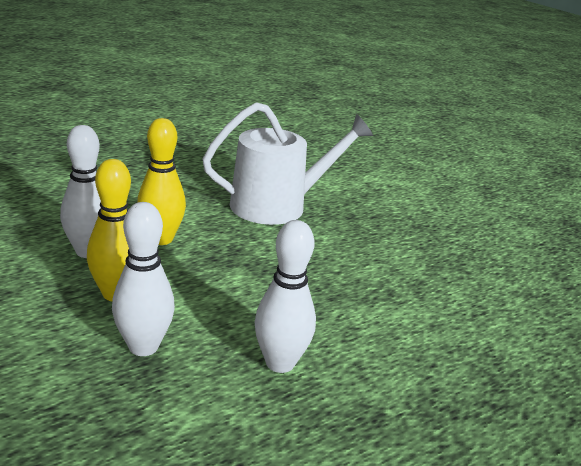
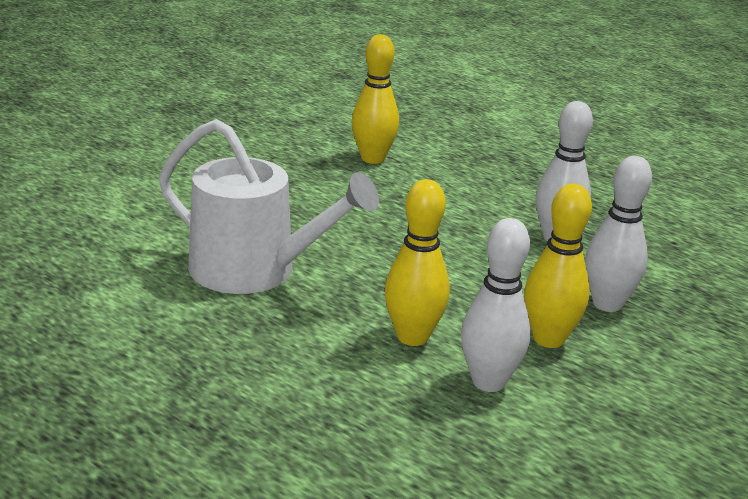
camera: 105 degrees left, 0 degrees up
(277, 205) = (254, 270): white watering can -> white watering can turned 150 degrees clockwise
(475, 299) = (372, 159): none -> yellow bowling pin

